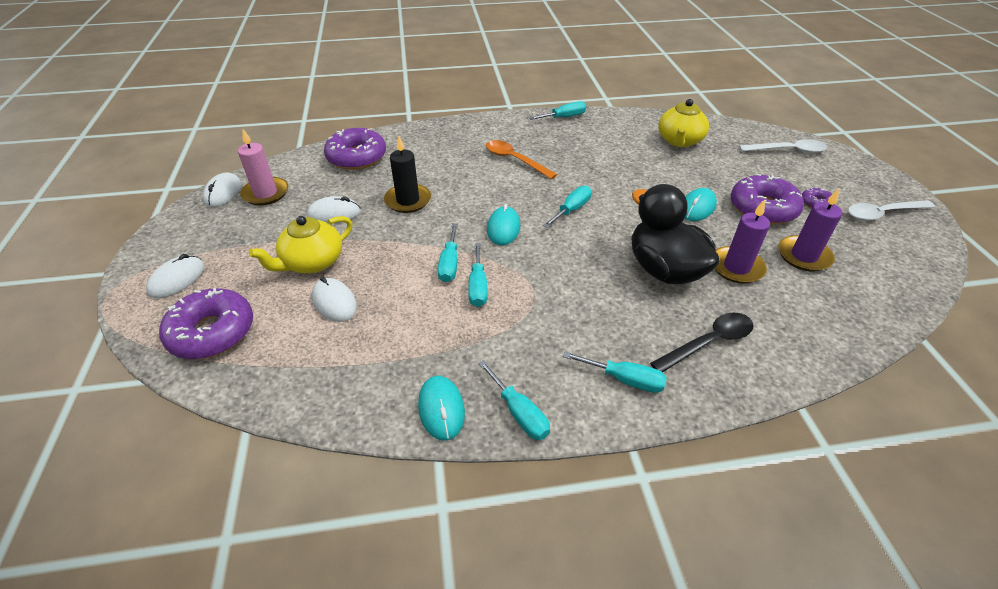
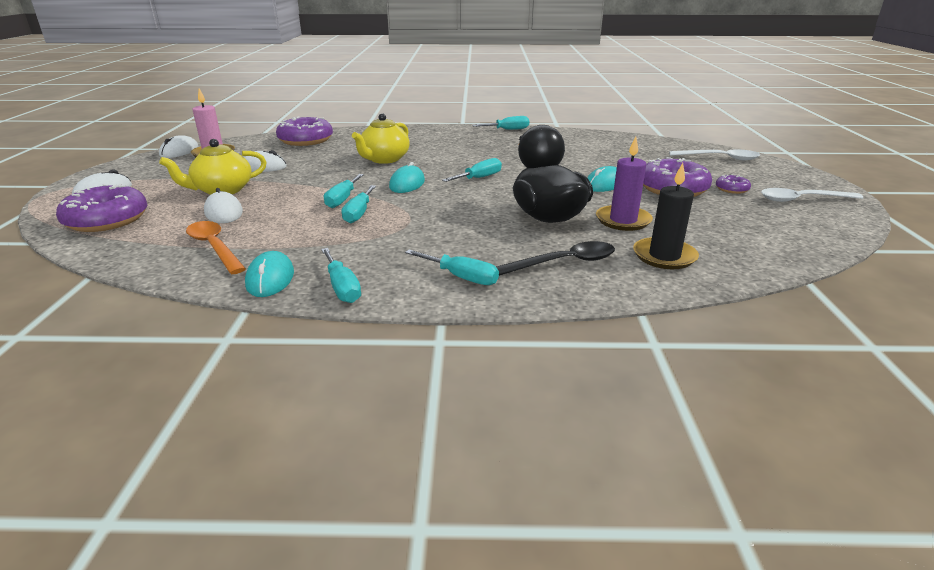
camera: 10 degrees right, 15 degrees down
(408, 200) = (332, 164): black candle -> black candle (664, 256)
(515, 160) = (445, 149): orange spoon -> orange spoon (214, 247)
(679, 141) = (611, 147): yellow teapot -> yellow teapot (384, 159)
(804, 256) = (699, 219): purple candle -> none

